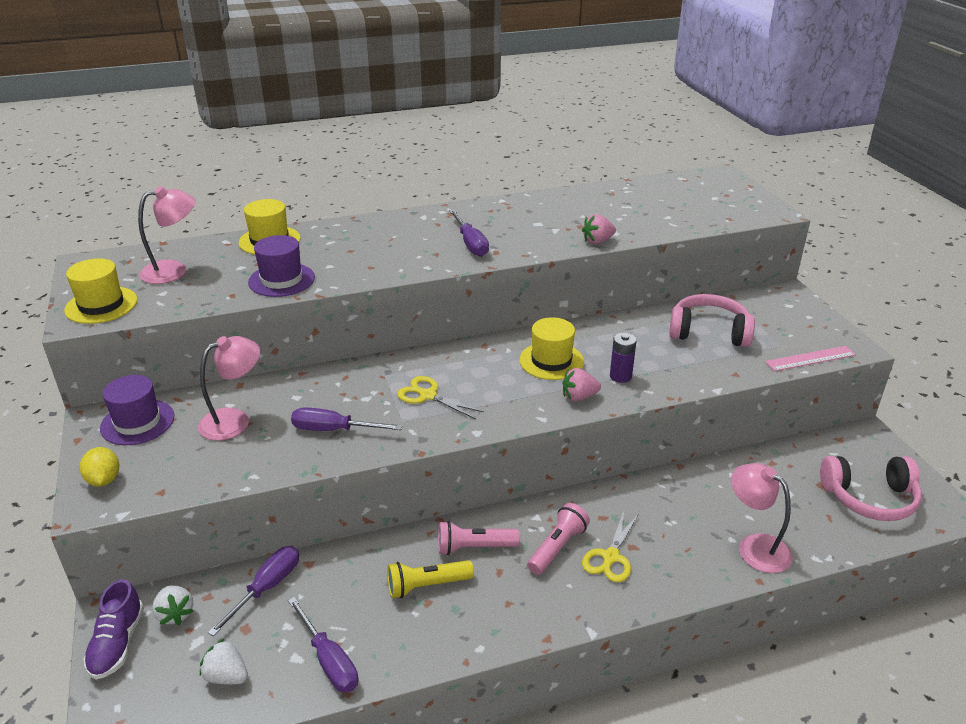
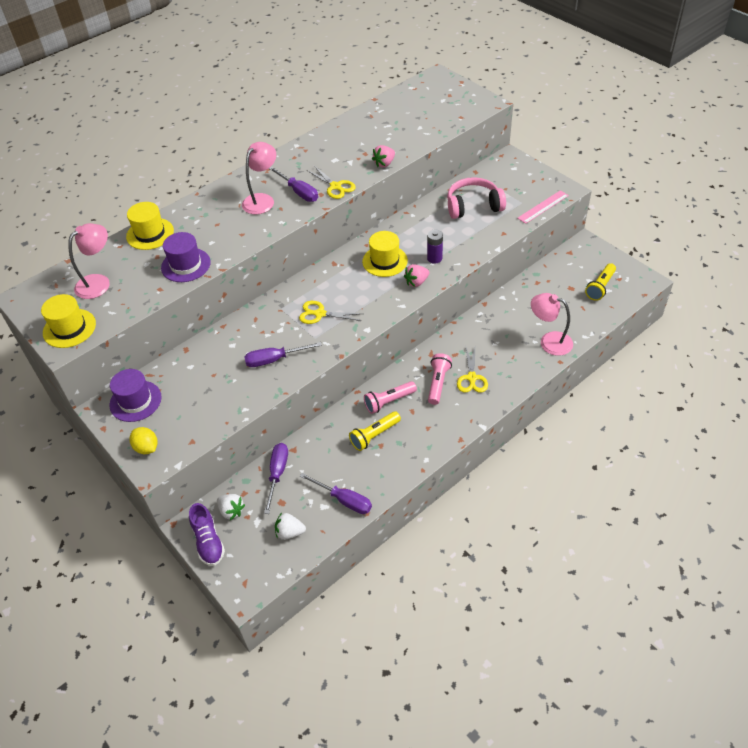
camera: 20 degrees left, 15 degrees up
(234, 420) = (202, 376): pink lamp -> pink lamp (262, 200)
(519, 249) = (335, 187): none -> yellow scissors
(869, 498) = (600, 287): pink headphones -> yellow flashlight

